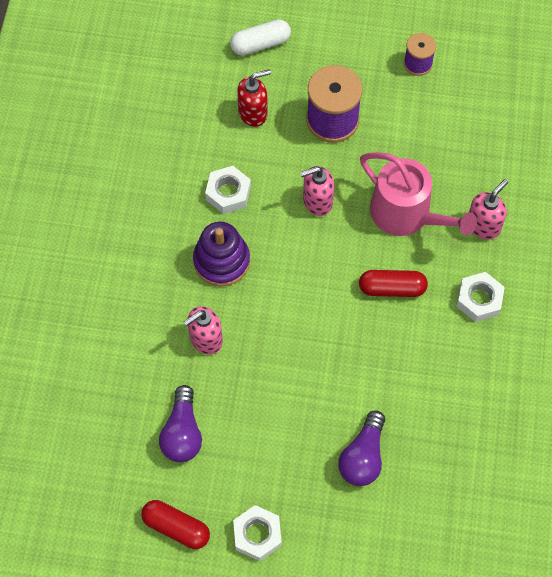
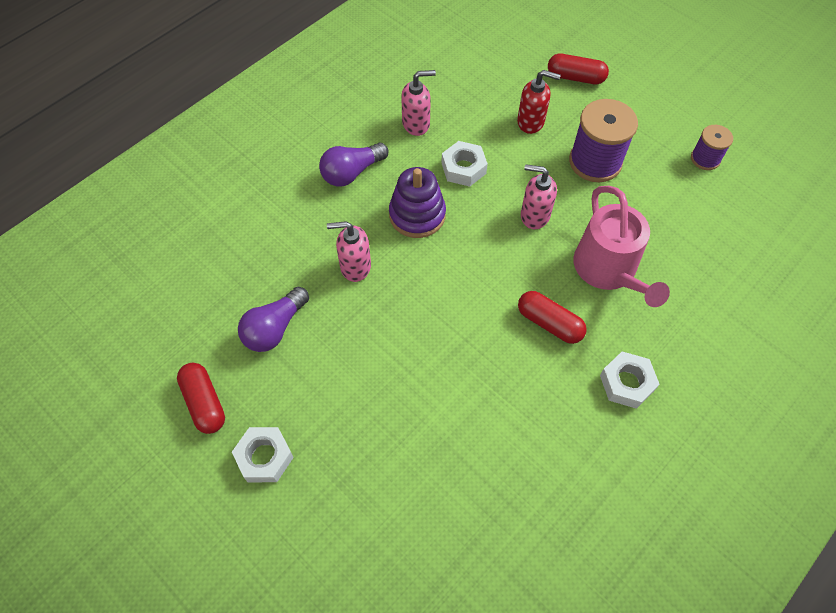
camera: 35 degrees right, 5 degrees down
(260, 44) = (575, 77): white capsule -> red capsule
(363, 457) = (411, 453): purple light bulb -> purple light bulb (351, 173)
(483, 225) = (676, 321): pink soap dispenser -> pink soap dispenser (416, 124)

